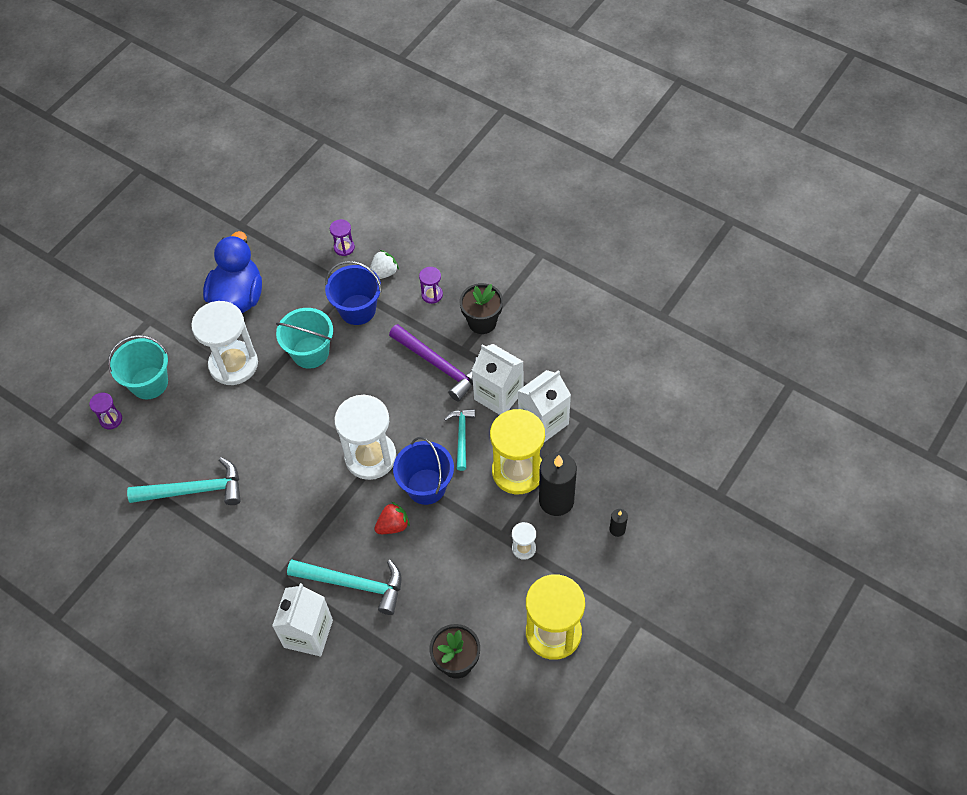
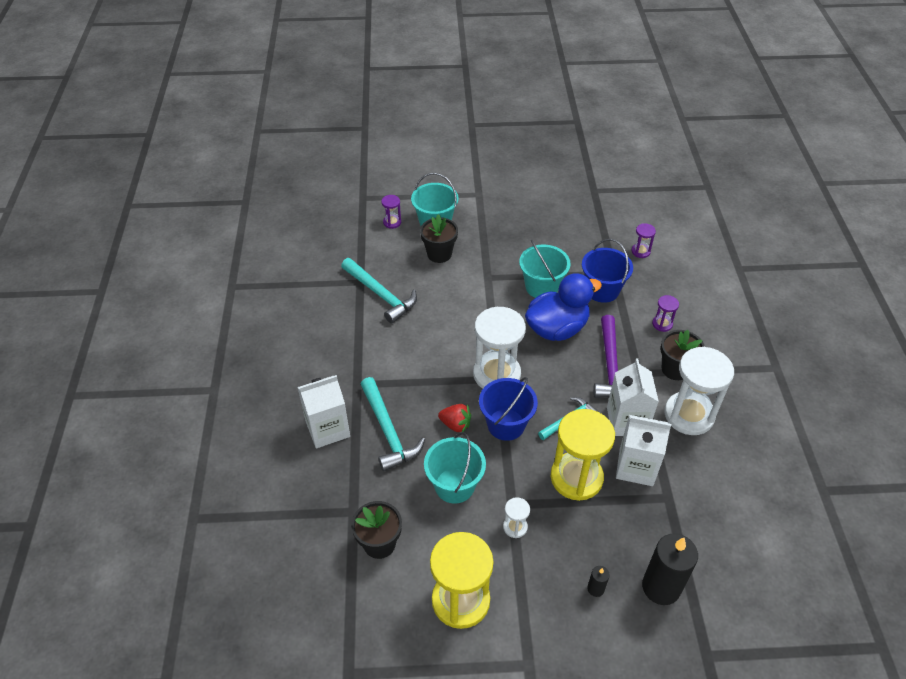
camera: 50 degrees right, 10 degrees down
(192, 407) = (439, 254): none -> black flower pot
(233, 364) = (490, 254): white hourglass -> white hourglass (689, 415)
(238, 297) = (541, 224): blue duck -> blue duck (557, 328)
(384, 273) = (647, 285): white strawberry -> none
(450, 567) = (454, 485): none -> turquoise bucket
(556, 500) = (578, 523): black candle -> black candle (661, 587)

